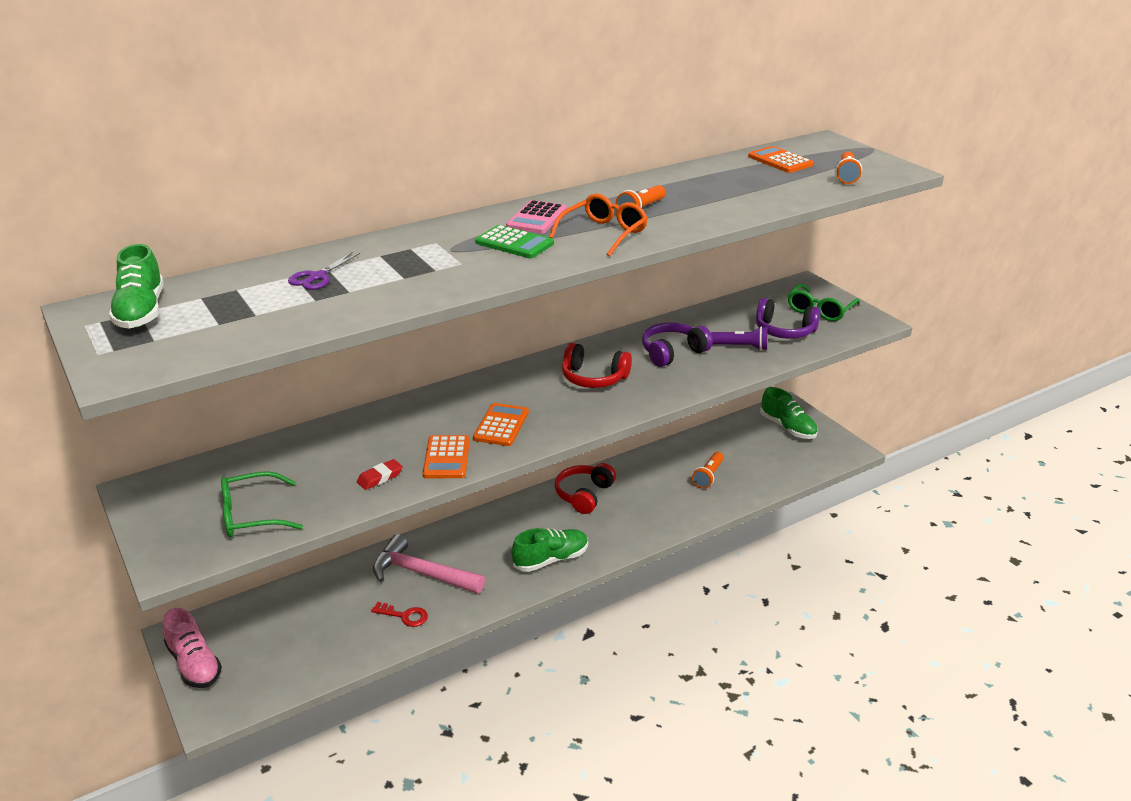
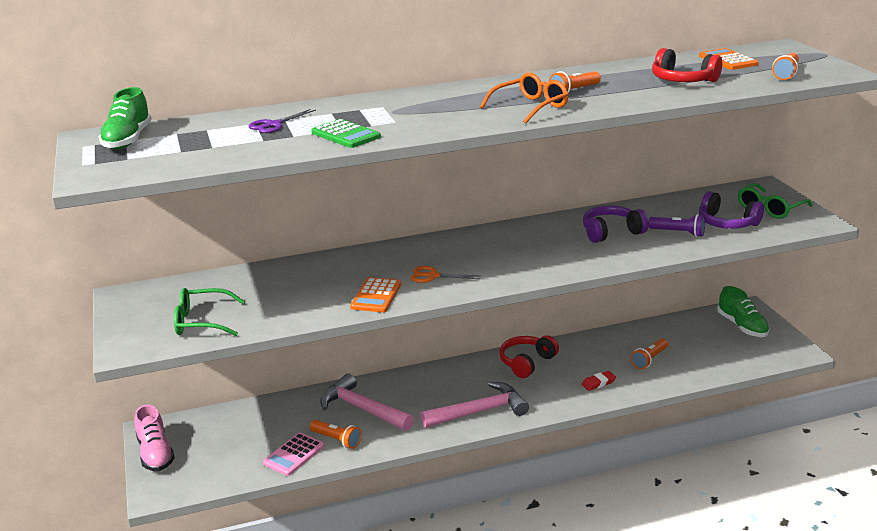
camera: 15 degrees right, 5 degrees down
(380, 477) = (315, 305): red eraser -> red eraser (598, 383)
(404, 616) = (336, 440): red key -> orange flashlight
(501, 425) = (433, 276): orange calculator -> orange scissors
(514, 243) = (448, 110): green calculator -> green calculator (345, 135)
(536, 218) = (478, 93): pink calculator -> pink calculator (294, 455)
(551, 559) = (479, 411): green shoe -> pink hammer
(593, 378) = (530, 247): red headphones -> red headphones (682, 80)

